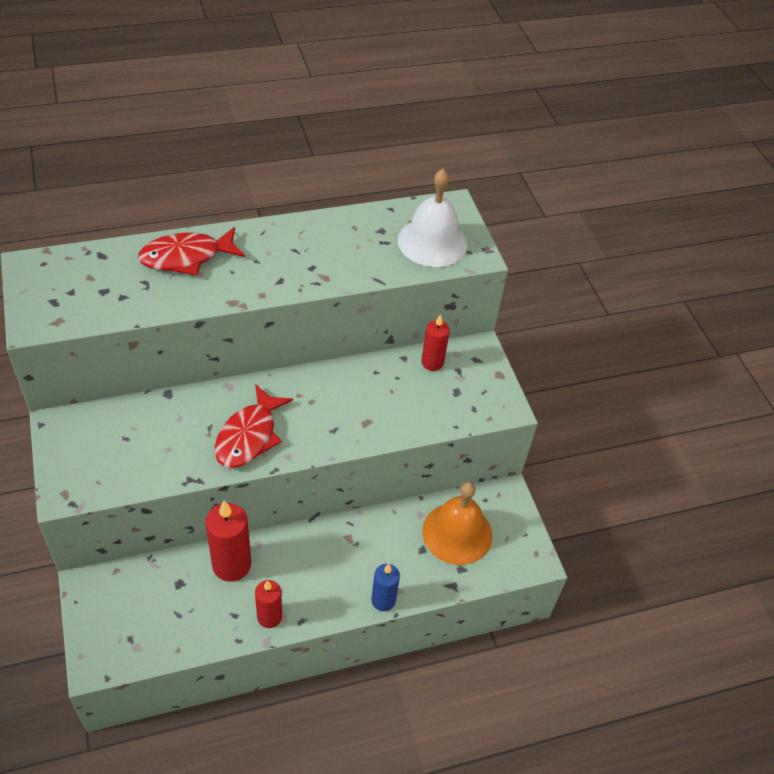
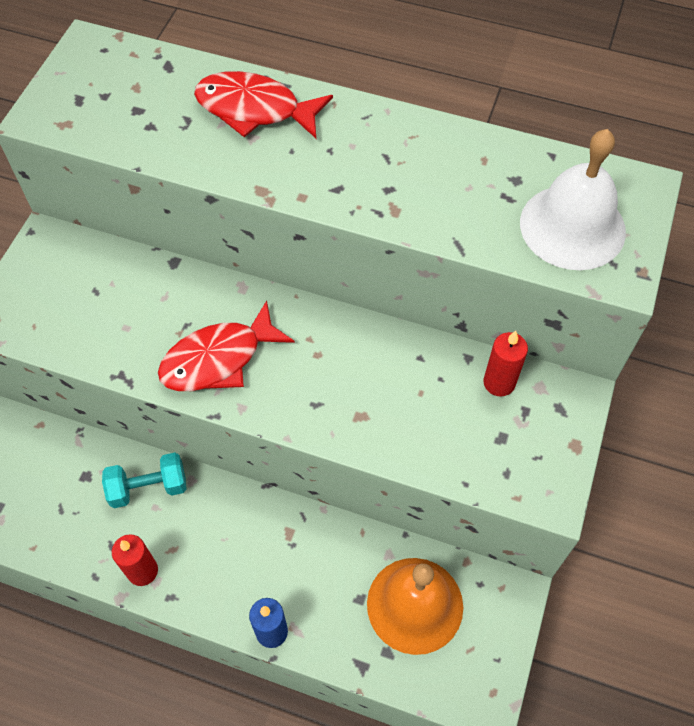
camera: 40 degrees right, 10 degrees up
(231, 565) = (148, 487): red candle -> turquoise dumbbell

